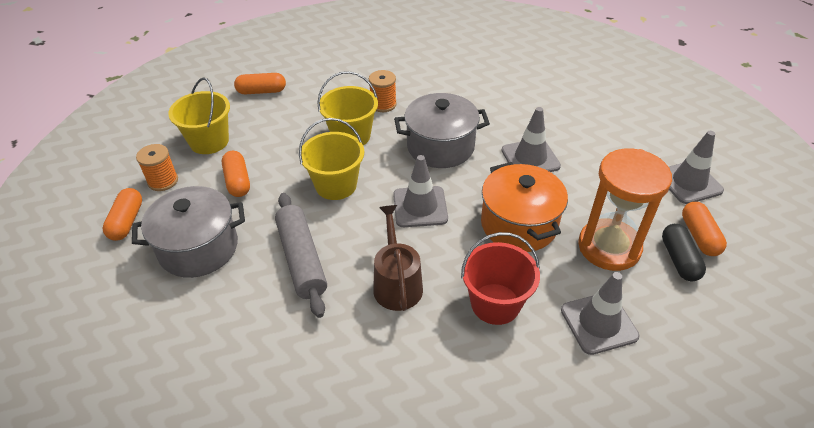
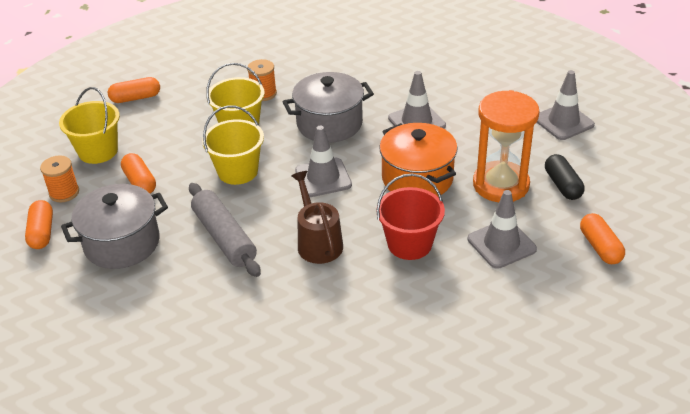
camera: 10 degrees left, 5 degrees down
(699, 236) = (577, 164): orange capsule -> orange capsule (600, 247)

